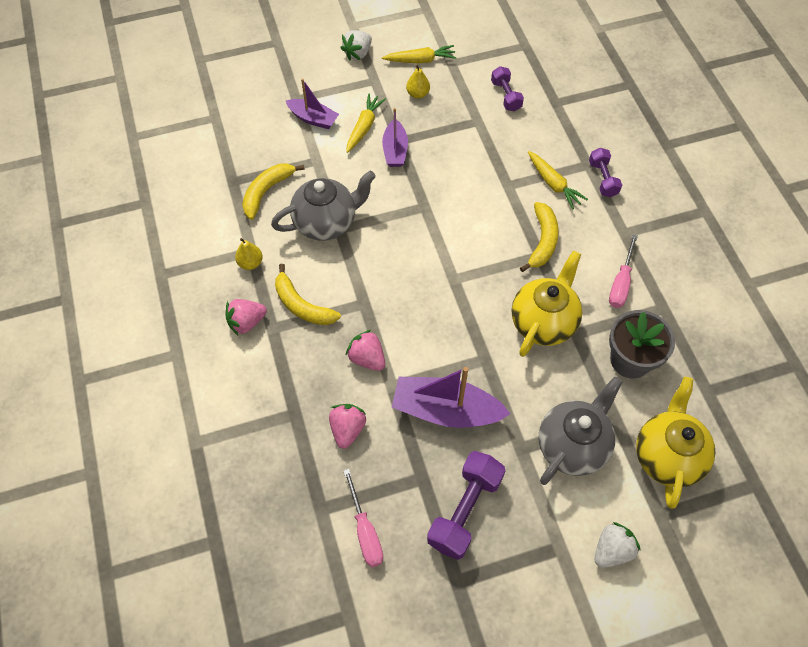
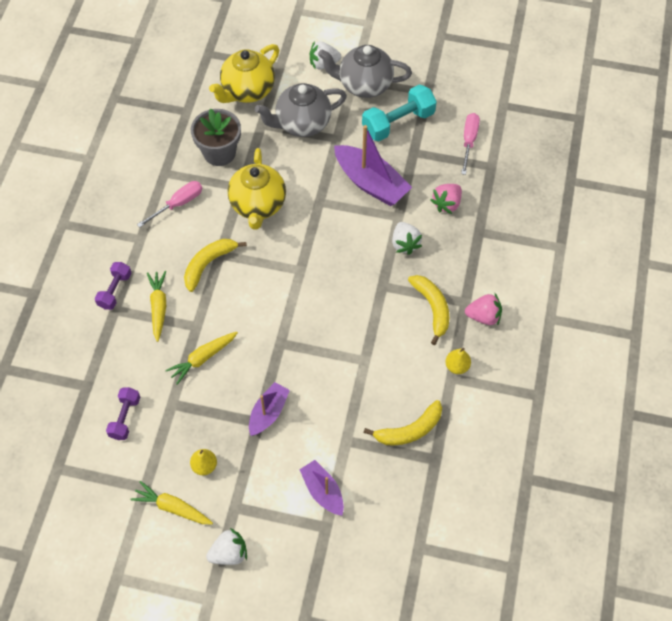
camera: 150 degrees left, 0 degrees up
(326, 222) = (373, 371): grey teapot -> grey teapot (364, 85)
(364, 127) = (280, 454): yellow carrot -> yellow carrot (202, 358)
(367, 358) = (405, 244): pink strawberry -> white strawberry
(465, 510) = (398, 123): purple dumbbell -> turquoise dumbbell
(543, 322) = (258, 205): yellow teapot -> yellow teapot turned 60 degrees counterclockwise

